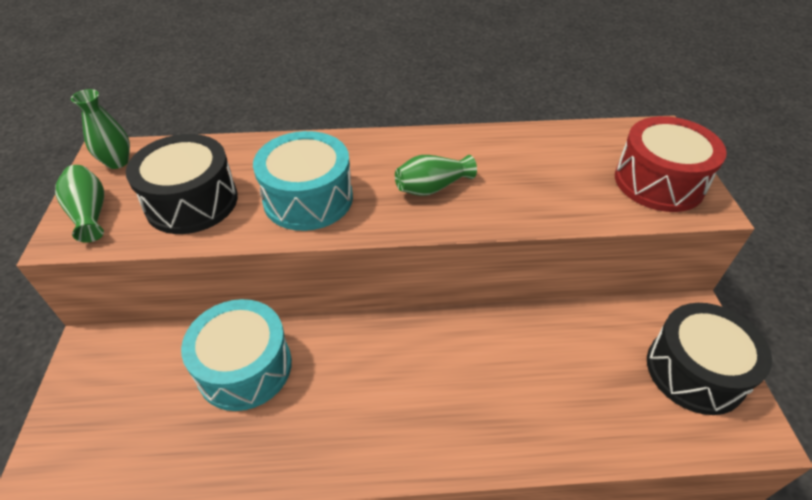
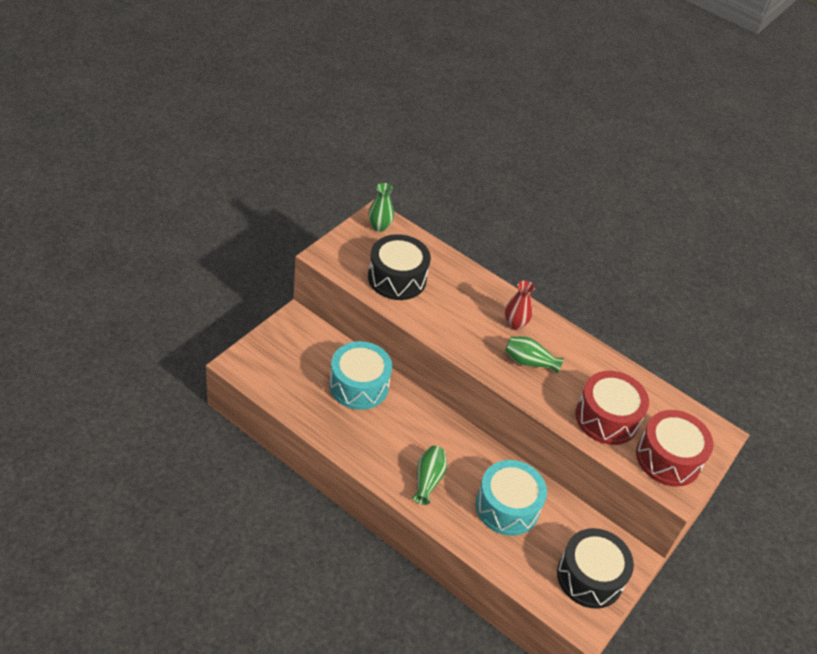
camera: 35 degrees right, 0 degrees up
(90, 213) = (344, 250): green vase -> green vase (428, 480)
(308, 198) = (456, 319): turquoise drum -> turquoise drum (507, 507)
(375, 161) = (515, 324): none -> red vase
(565, 186) = (607, 418): none -> red drum

